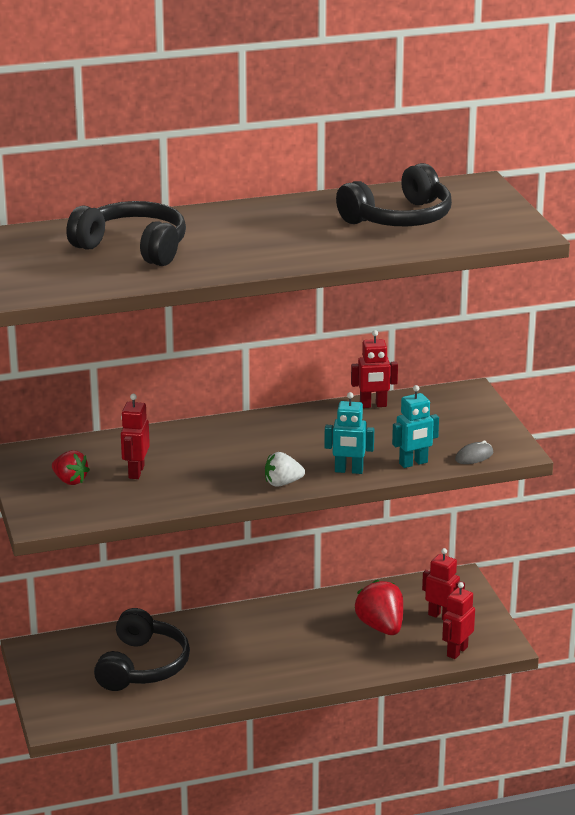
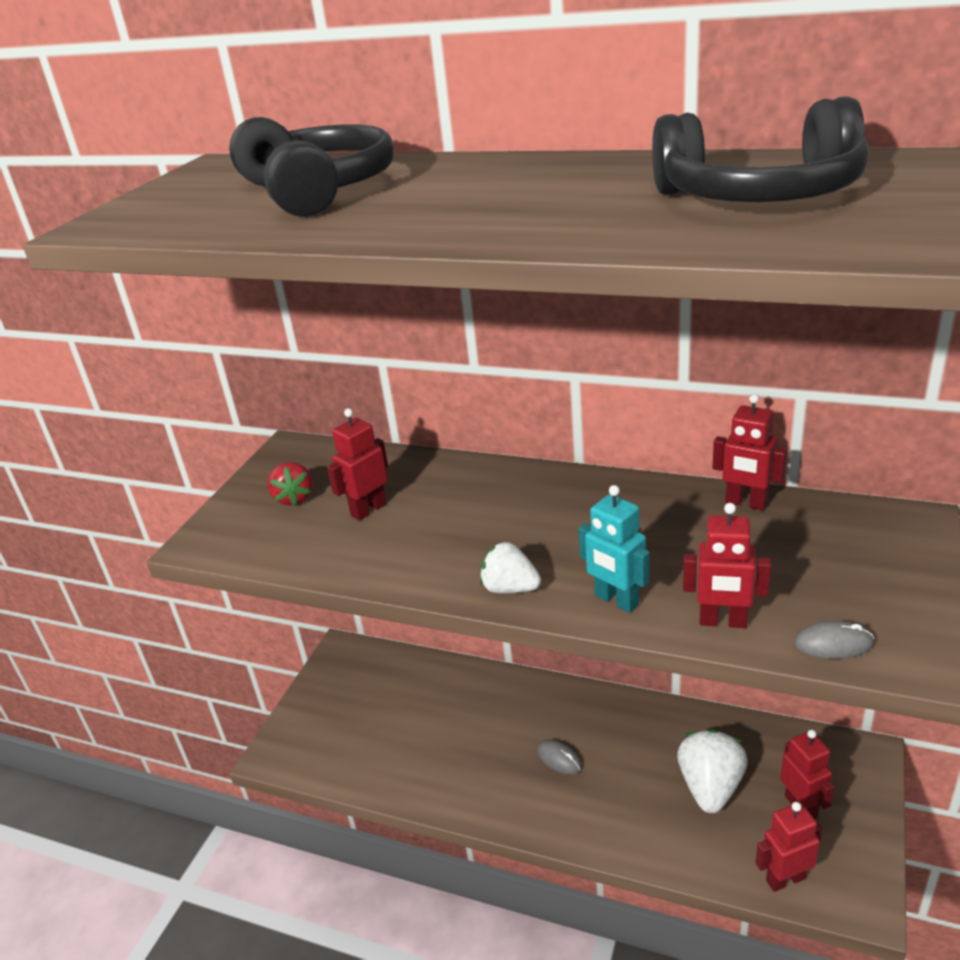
camera: 40 degrees right, 5 degrees up
(142, 666) = (414, 720): black headphones -> none
(271, 648) = (559, 759): none -> grey mouse
(381, 627) = (710, 787): red strawberry -> white strawberry
(413, 463) = (722, 622): turquoise robot -> red robot

